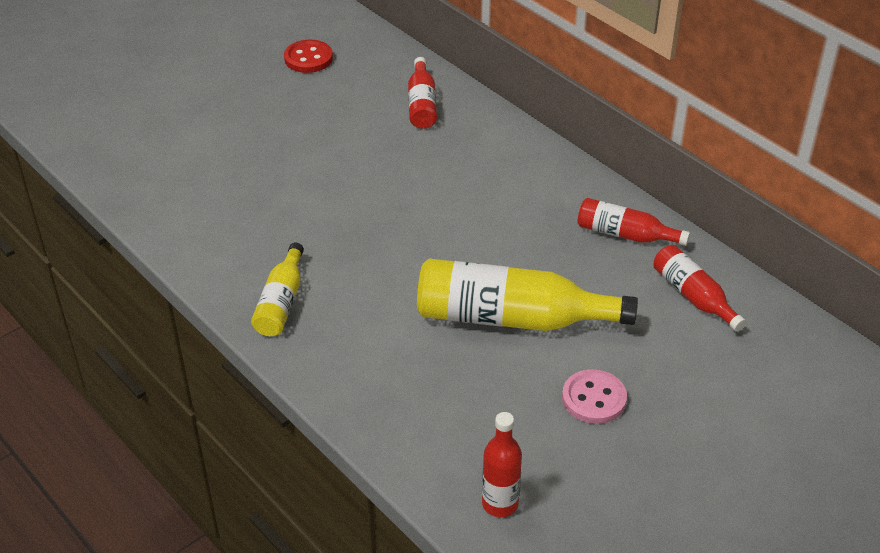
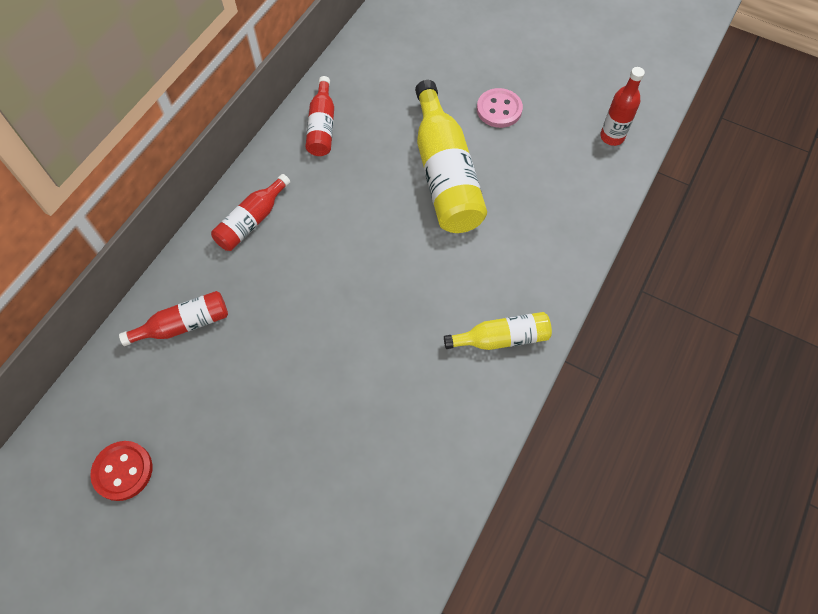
camera: 110 degrees left, 20 degrees up
(693, 296) = (375, 75): red bottle -> red bottle (252, 221)

